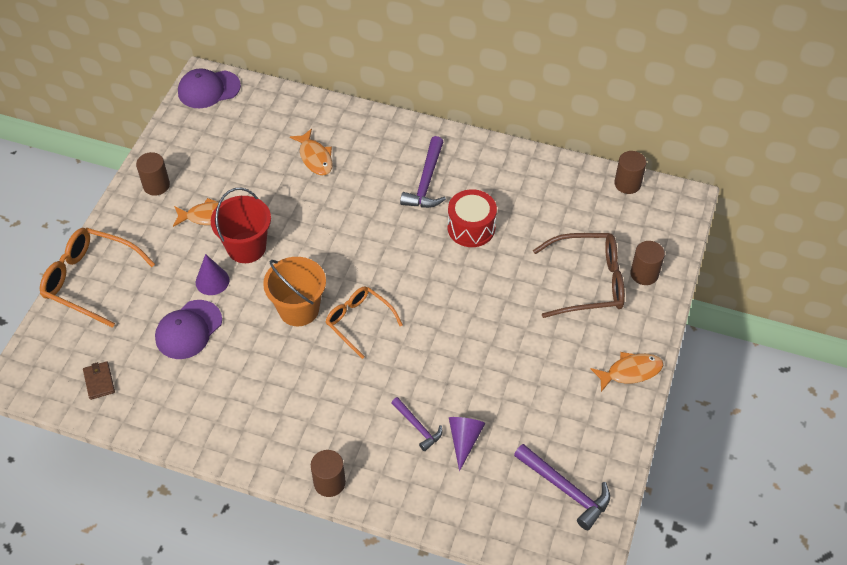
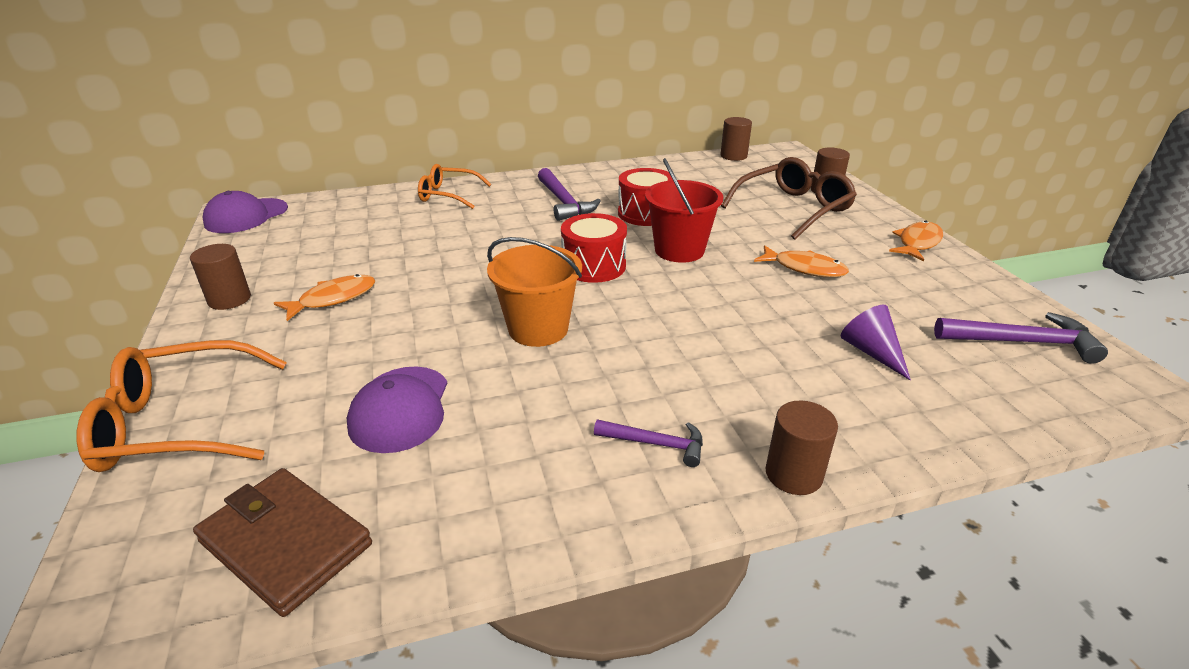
camera: 35 degrees left, 20 degrees down
(99, 381) = (285, 543): brown wallet -> brown wallet, size x1.95
(212, 281) = (391, 349): purple cone -> none
(246, 247) = (411, 306): red bucket -> red bucket (679, 250)
(315, 158) = (426, 222): orange fish -> orange fish (804, 268)
(359, 322) = (623, 311): orange glasses -> orange glasses (448, 195)
(380, 269) = (593, 266): none -> red drum
(417, 426) = (809, 365): purple hammer -> purple hammer (655, 444)

